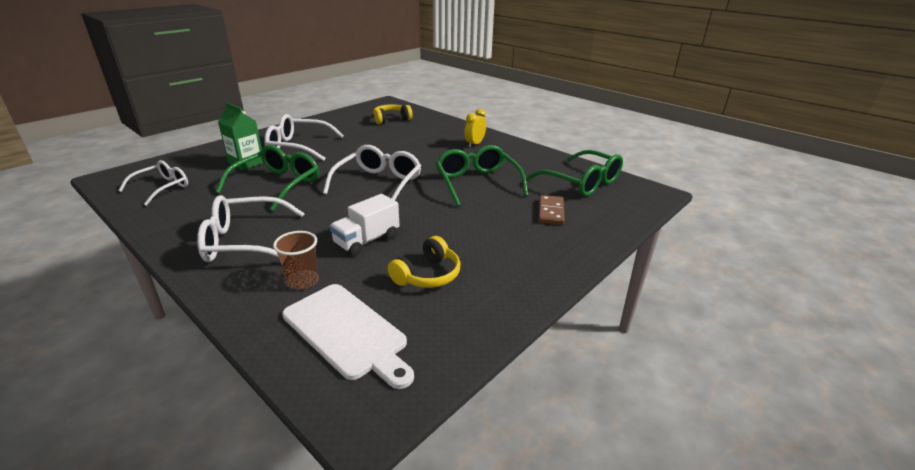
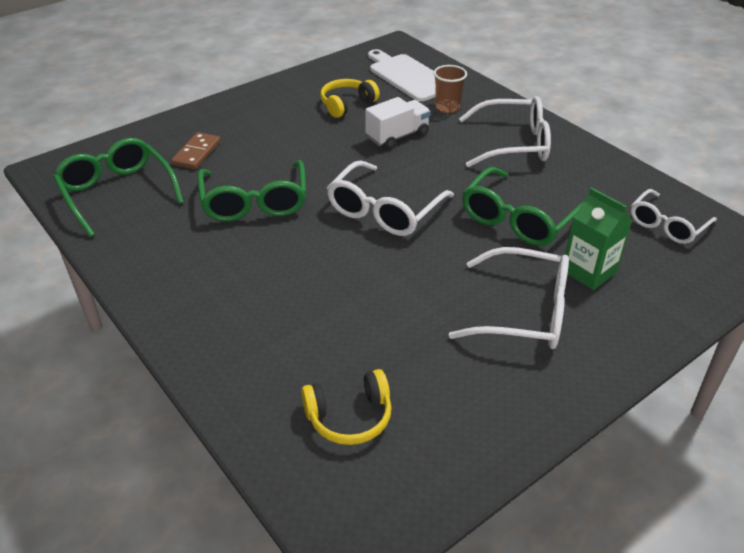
camera: 170 degrees left, 10 degrees up
(474, 144) = (210, 295): yellow clock -> none

